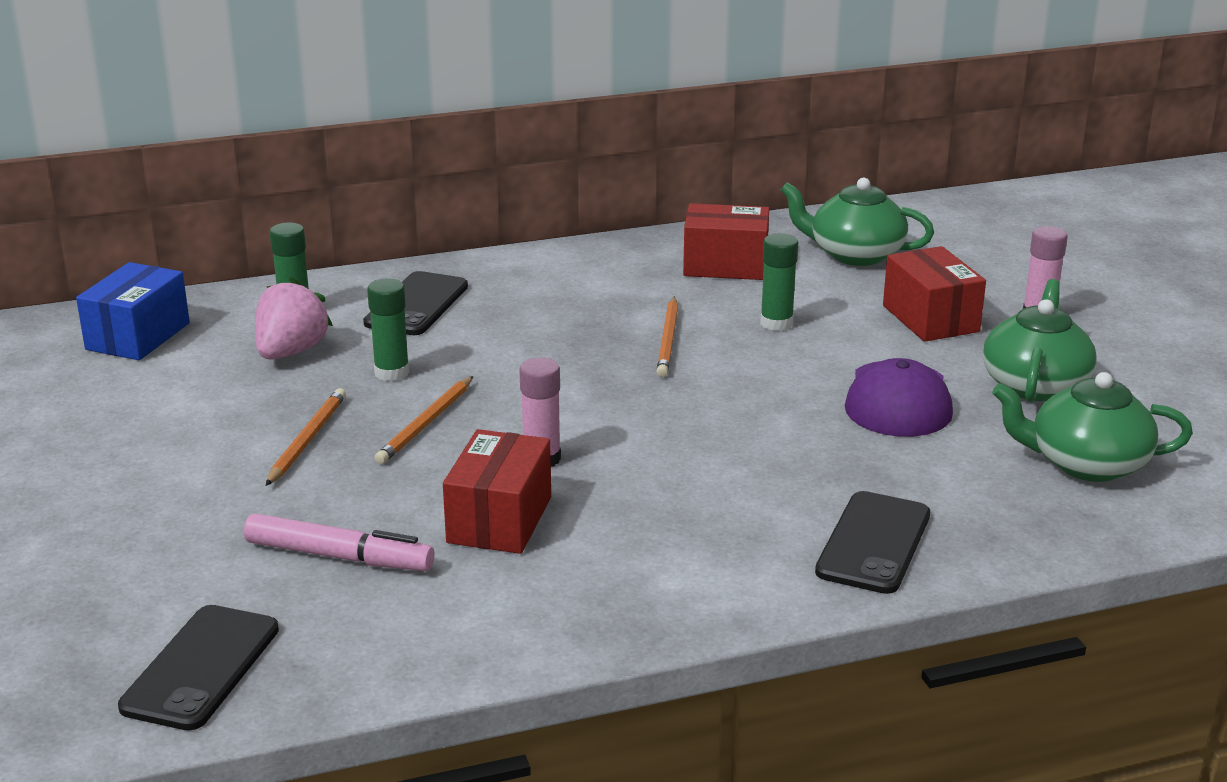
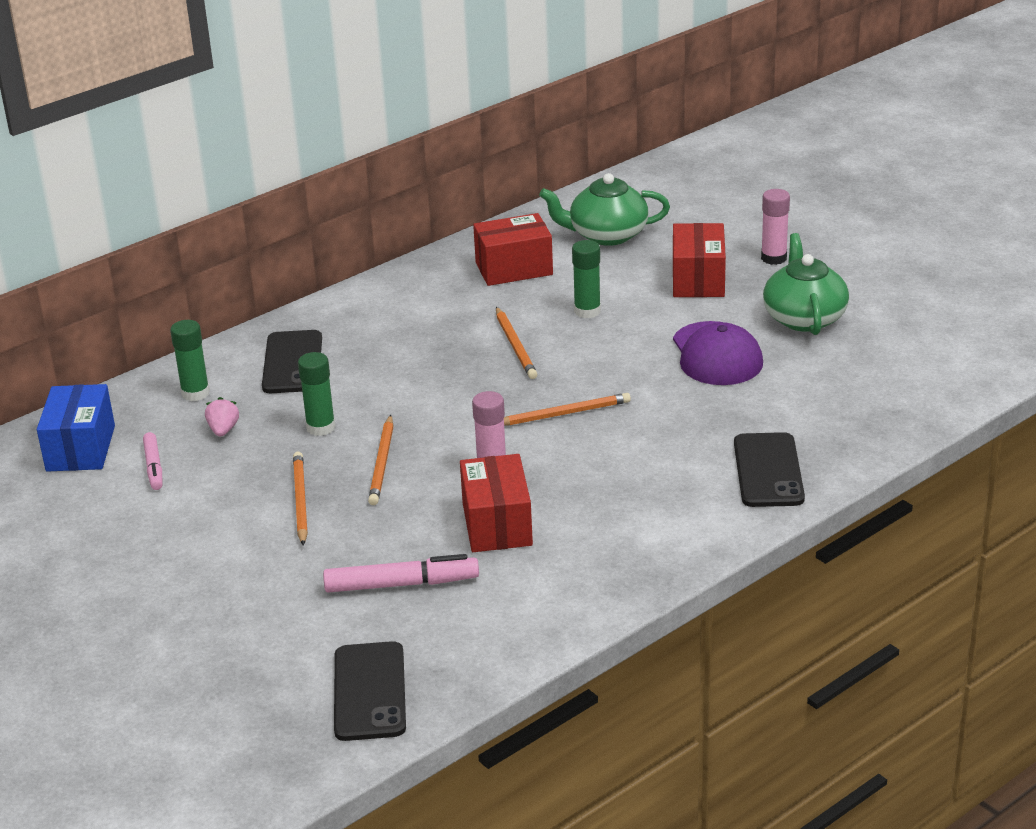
camera: 20 degrees left, 5 degrees up
(191, 370) = (154, 466): none -> pink marker
(291, 352) = (223, 430): pink strawberry -> pink strawberry, size x0.54
(669, 421) = (564, 413): none -> orange pencil
(930, 318) = (698, 280): red box -> red box turned 45 degrees clockwise
(1086, 464) = (873, 373): green teapot -> none

